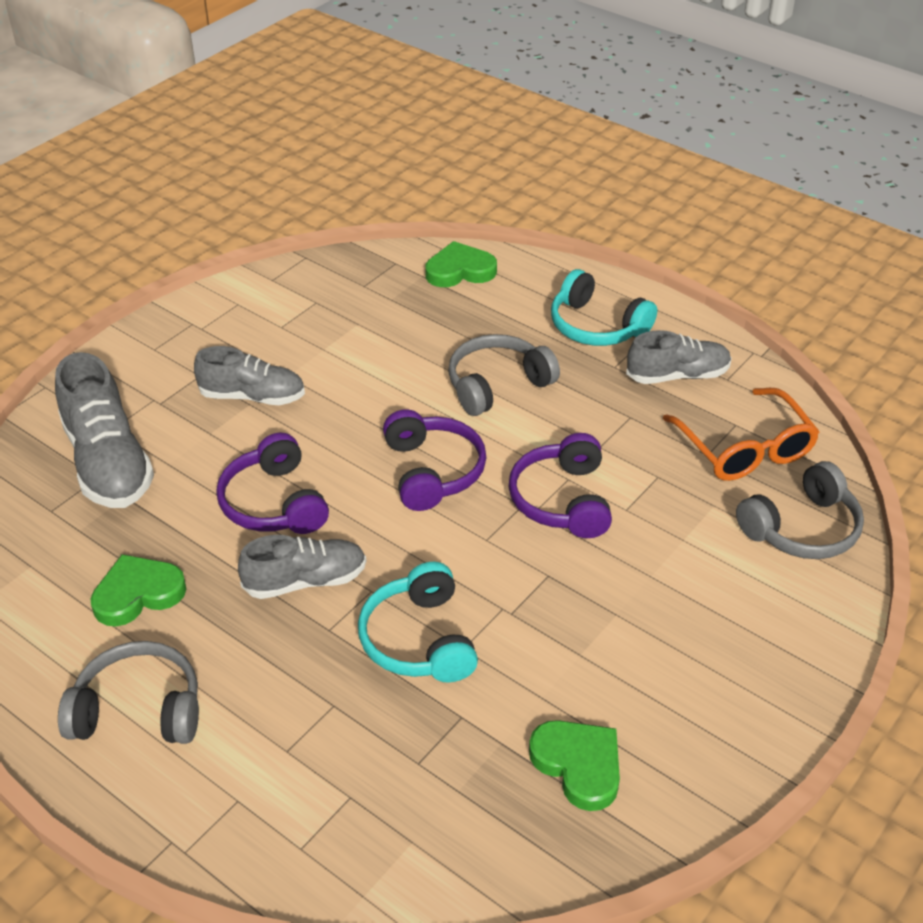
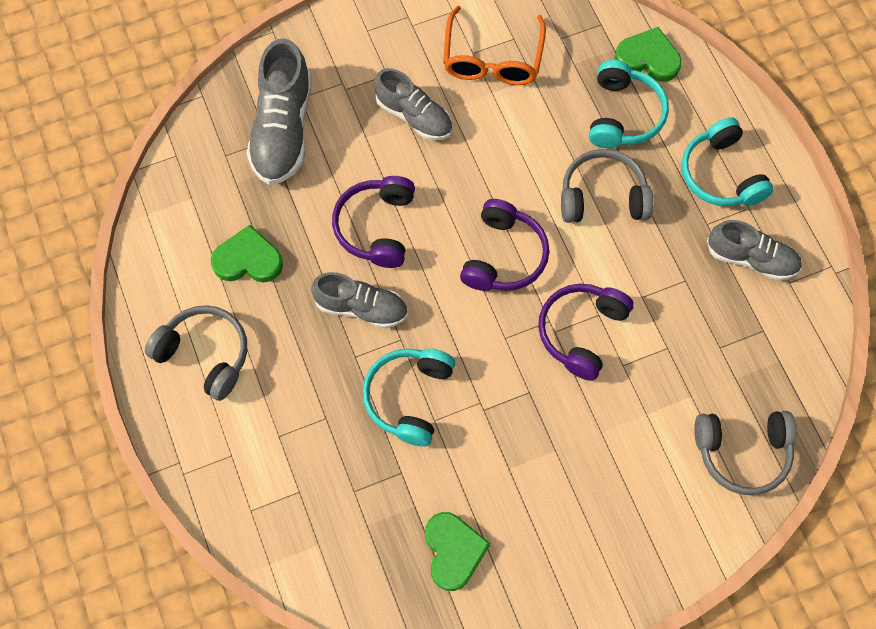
camera: 30 degrees right, 25 degrees up
(469, 318) = (624, 115): none -> turquoise headphones
(745, 449) = (753, 358): orange glasses -> orange glasses (492, 59)

